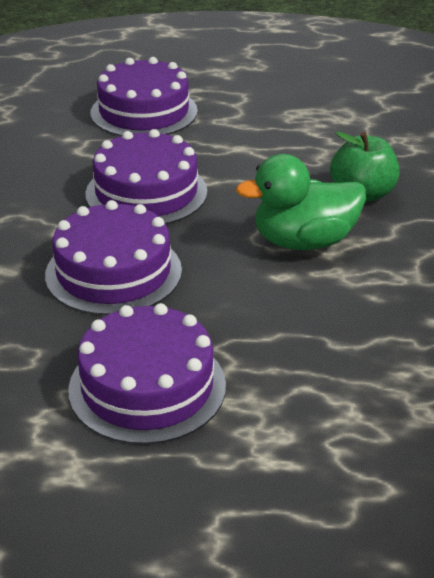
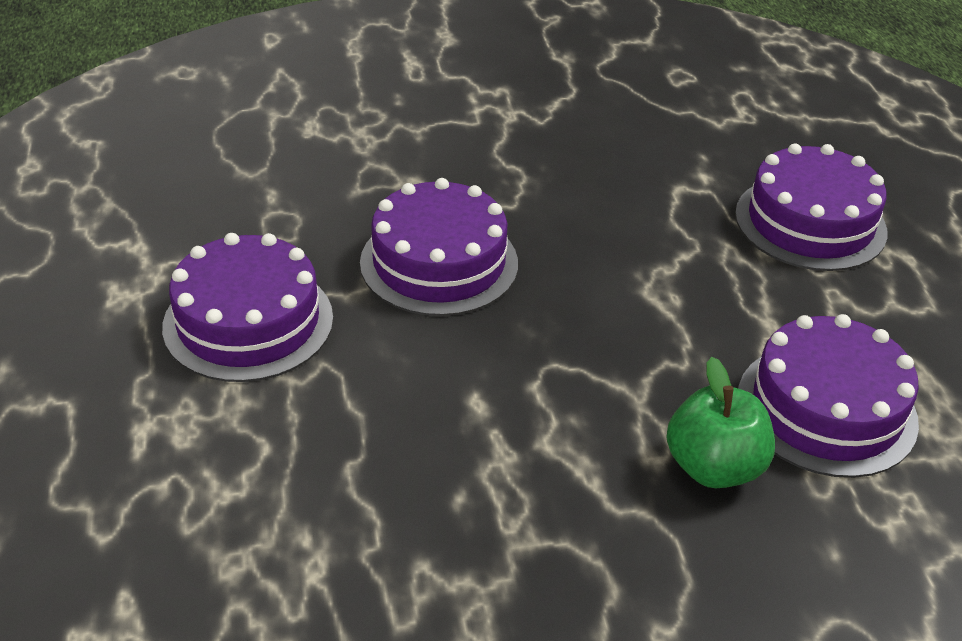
camera: 75 degrees right, 5 degrees up
(146, 192) = (613, 258): purple cake -> purple cake (826, 409)
(304, 242) = (562, 415): green duck -> none

